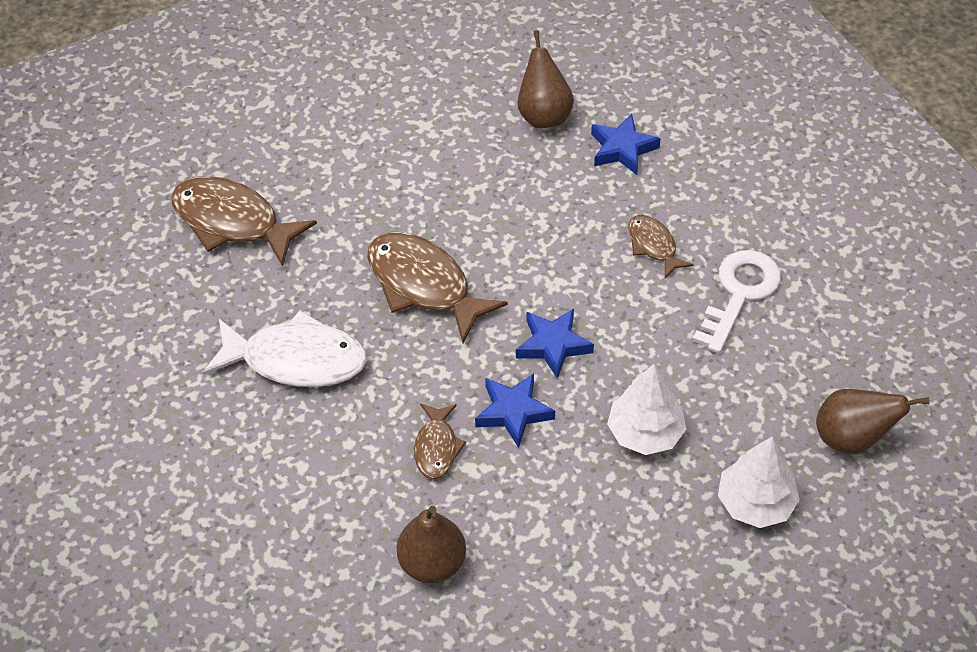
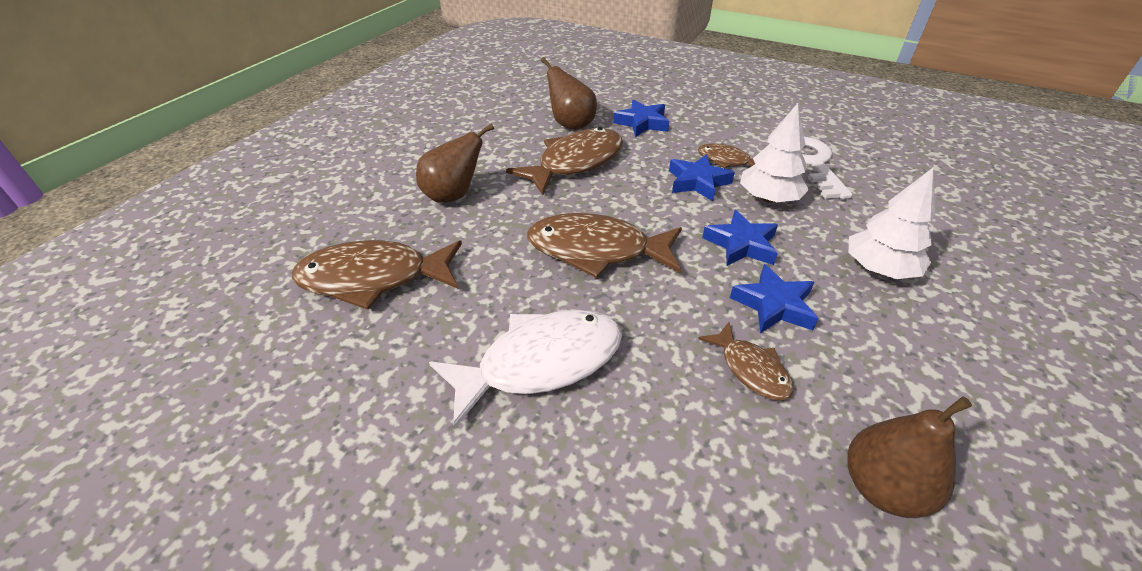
camera: 35 degrees left, 10 degrees down
(498, 173) = (575, 163): none -> brown fish
(592, 257) = (697, 182): none -> blue star
(755, 503) = (1009, 276): white tree -> white tree (768, 198)
(851, 438) = (990, 208): brown pear -> brown pear (453, 195)

